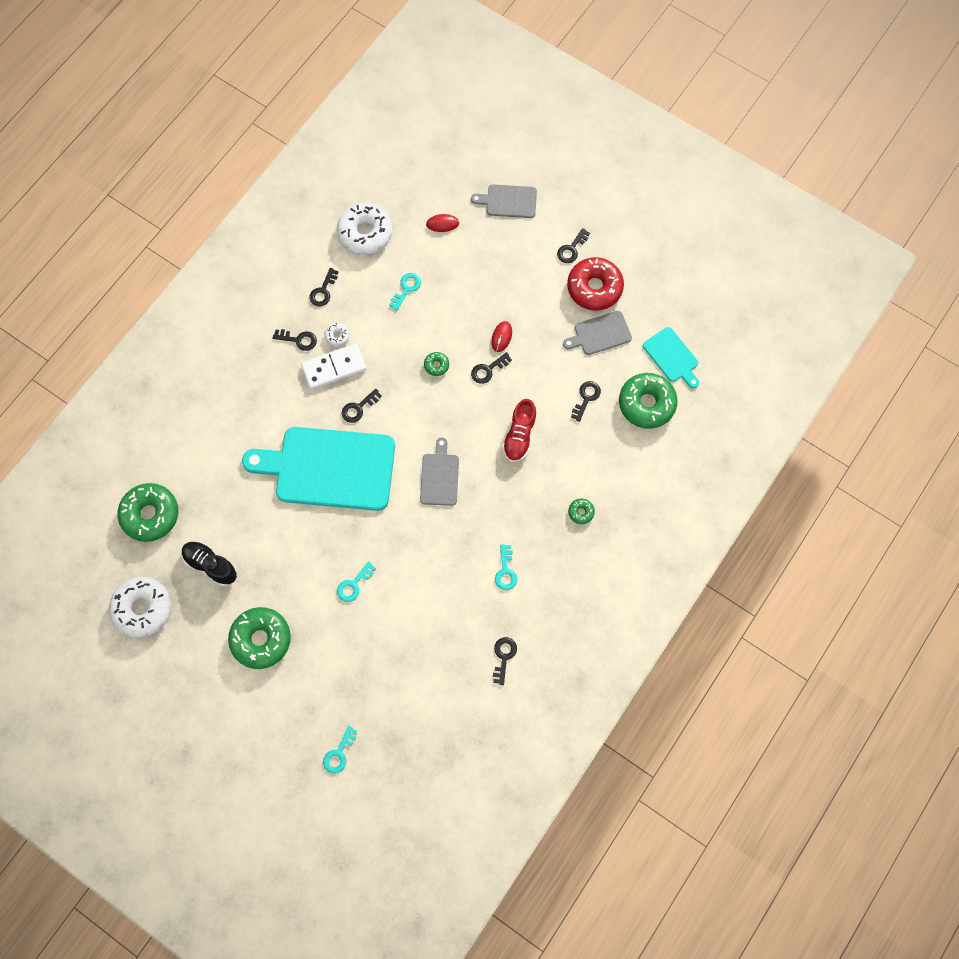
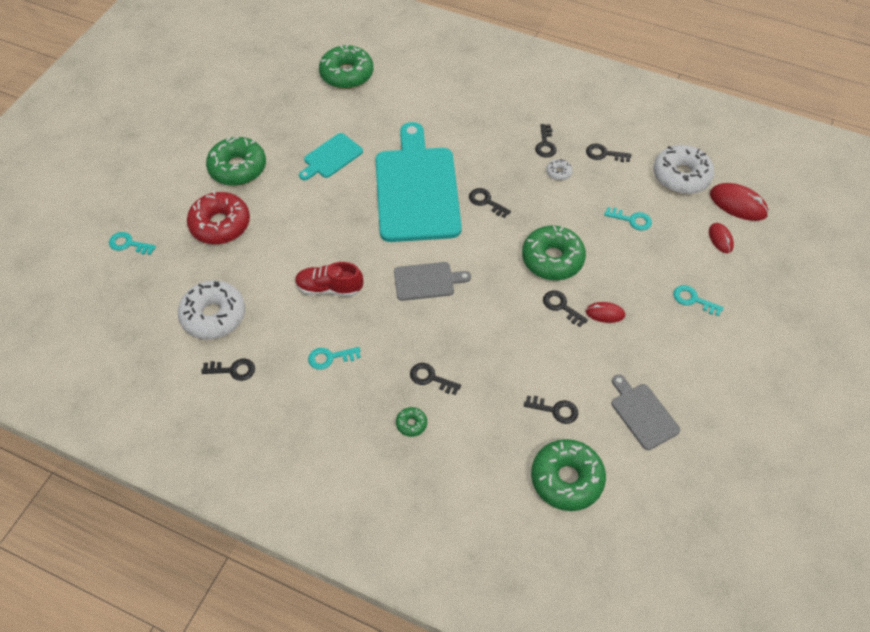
camera: 80 degrees right, 15 degrees down
(142, 609) = (260, 85): white donut -> white donut (214, 315)
(210, 565) = (305, 121): black shoe -> none
(334, 367) = (524, 175): white domino -> none
(353, 585) = (299, 228): turquoise key -> turquoise key (693, 300)
(407, 198) = (738, 204): none -> red mouse
(436, 365) = (552, 259): green donut -> green donut, size x2.26
(508, 201) = (776, 295): grey cutting board -> none
(519, 436) = (491, 348): red shoe -> red shoe (329, 288)
(571, 249) = (742, 368): black key -> black key (430, 378)
(594, 288) = (701, 399): red donut -> red donut (220, 224)
(672, 357) = (639, 501): turquoise cutting board -> turquoise cutting board (331, 157)

